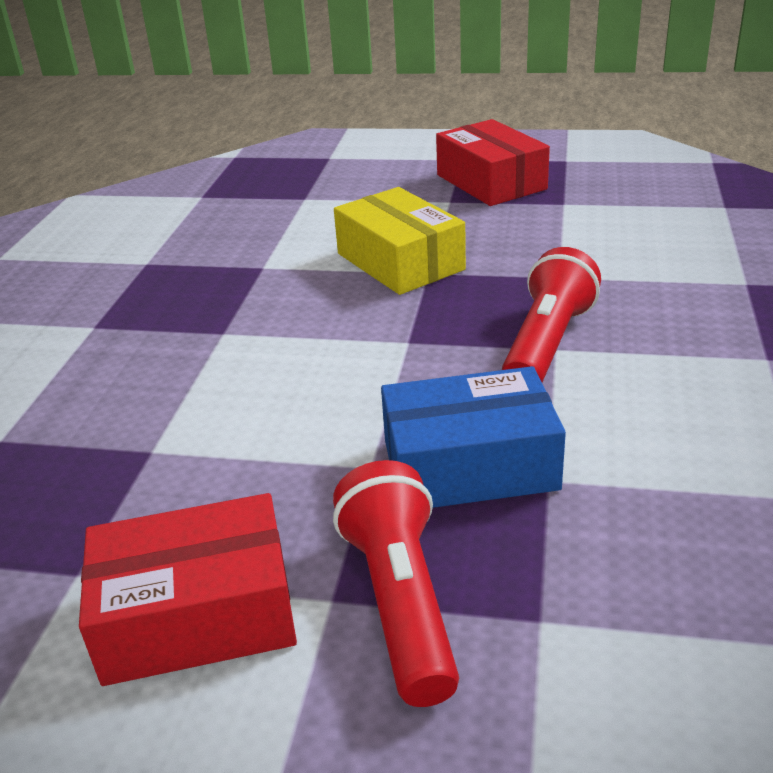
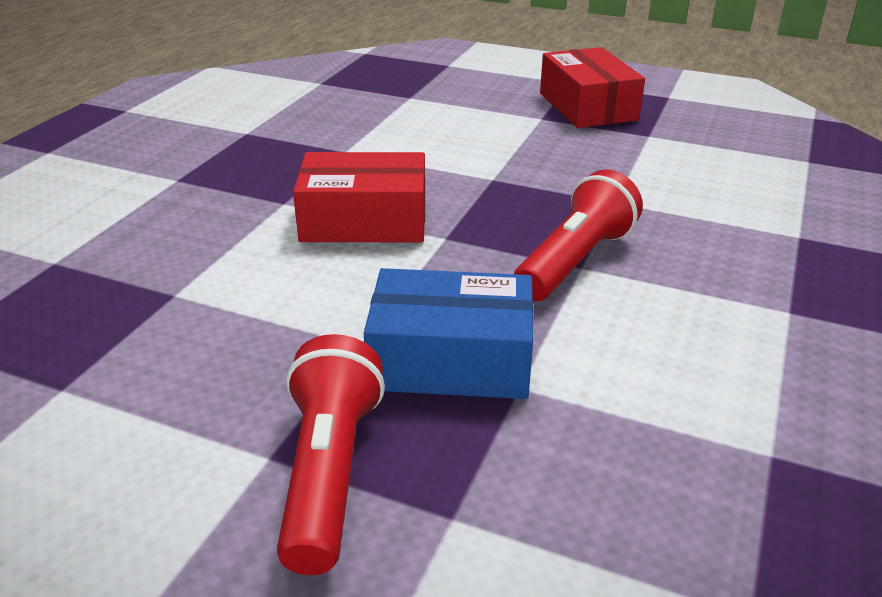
camera: 10 degrees right, 0 degrees up
(197, 614) = (144, 446): red box -> red box (364, 221)
(400, 261) = (470, 165): yellow box -> none

